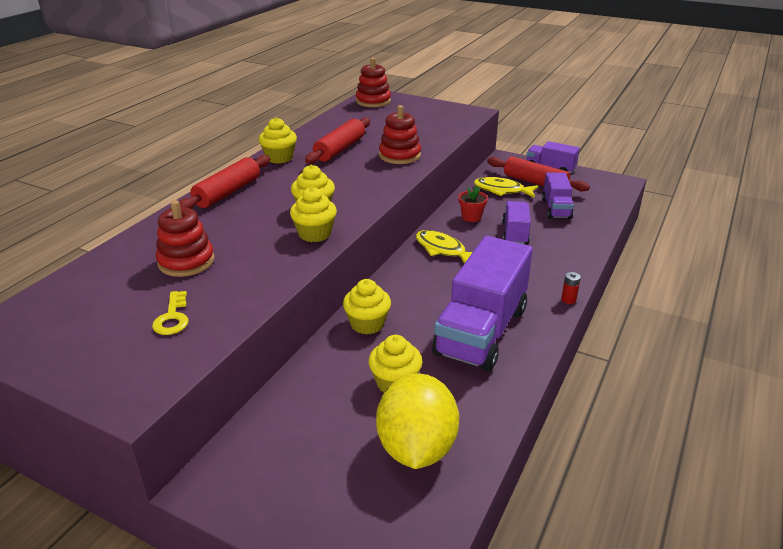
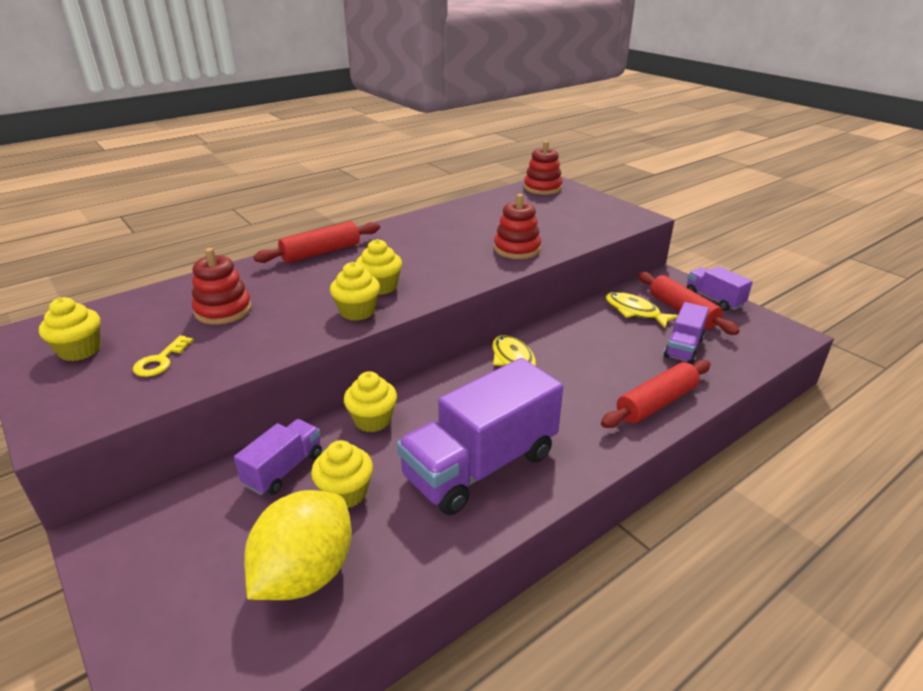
camera: 25 degrees right, 0 degrees up
(279, 158) = (398, 228): yellow cupcake -> yellow cupcake (80, 350)
(339, 149) = (463, 231): red rolling pin -> red rolling pin (656, 403)
(471, 217) = (575, 334): red flower pot -> none
(515, 233) = (610, 364): purple truck -> purple truck (284, 469)
(568, 299) = (611, 460): red battery -> none

